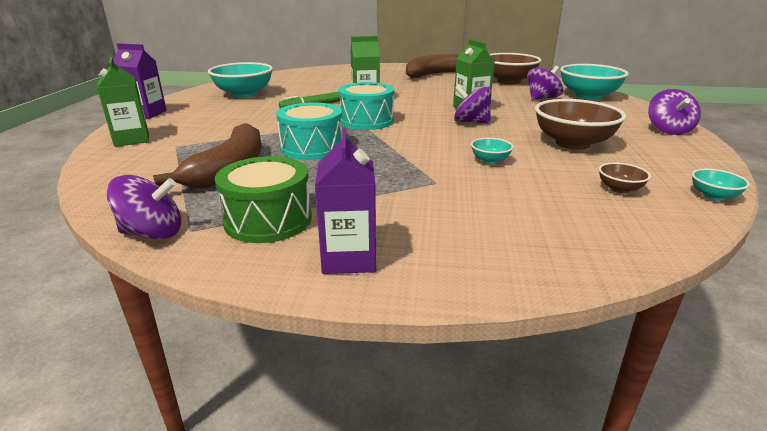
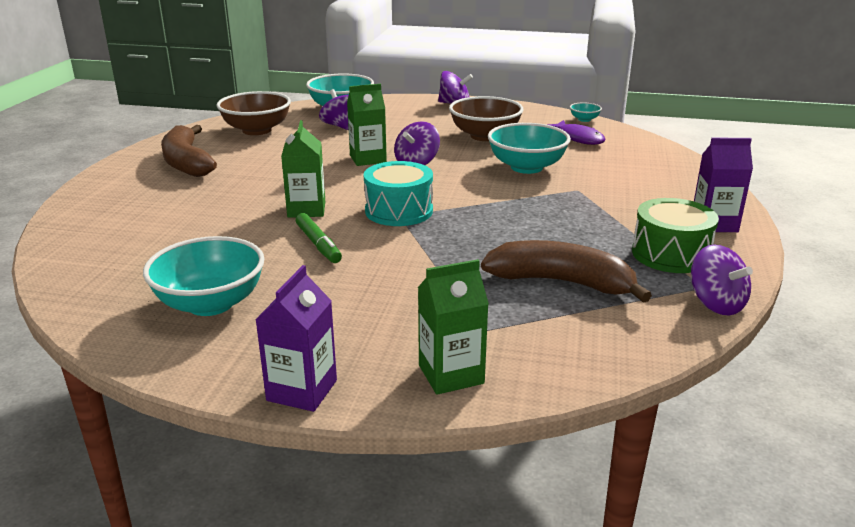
camera: 85 degrees left, 0 degrees up
(153, 233) = (715, 304): purple spinning top -> purple spinning top turned 150 degrees clockwise
(312, 148) = (492, 240): turquoise drum -> none
(490, 160) = (526, 167): turquoise bowl -> turquoise bowl, size x2.19
(619, 189) = (578, 138): brown bowl -> purple fish

